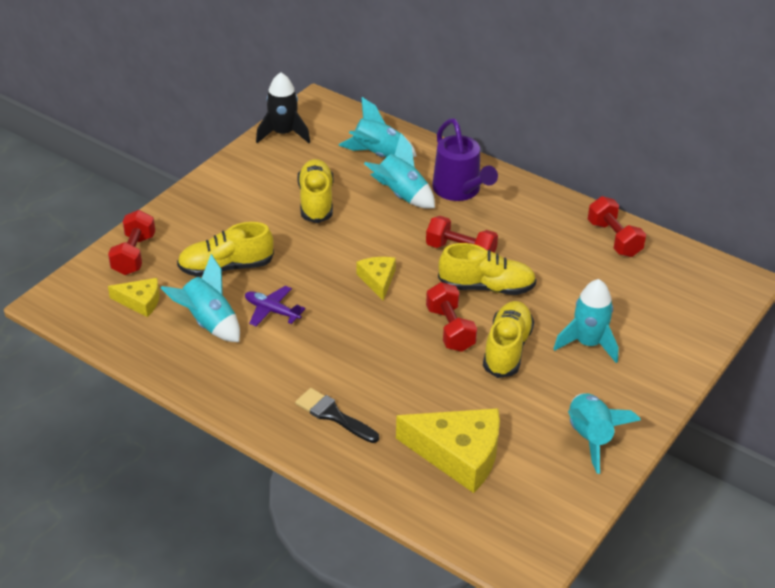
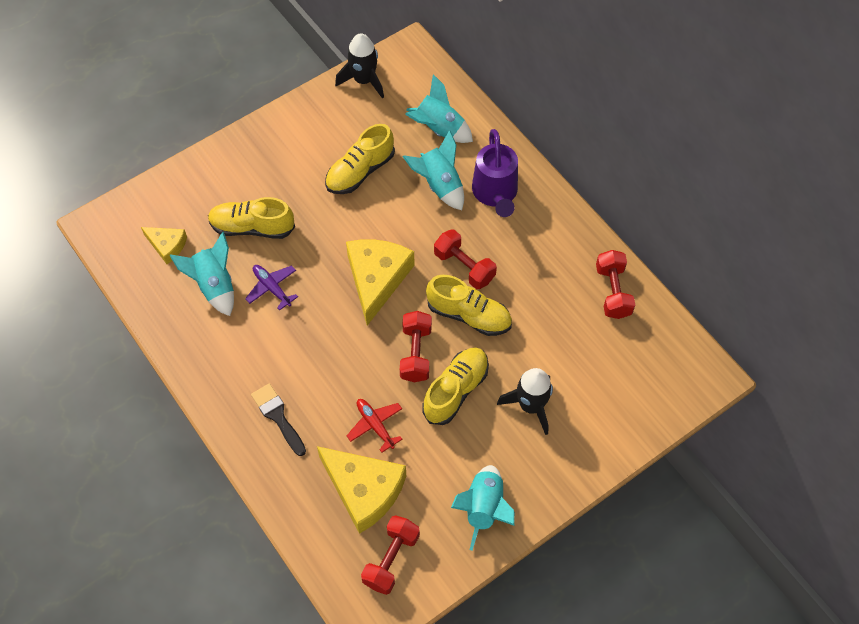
camera: 20 degrees right, 20 degrees up
(134, 255) = (181, 191): red dumbbell -> red dumbbell (391, 559)
(316, 201) = (360, 171): yellow shoe -> yellow shoe turned 150 degrees counterclockwise
(378, 280) = (376, 279): yellow cheese -> yellow cheese, size x1.86
(440, 397) = (375, 425): none -> red plane
(588, 343) = (530, 406): turquoise rocket -> black rocket

